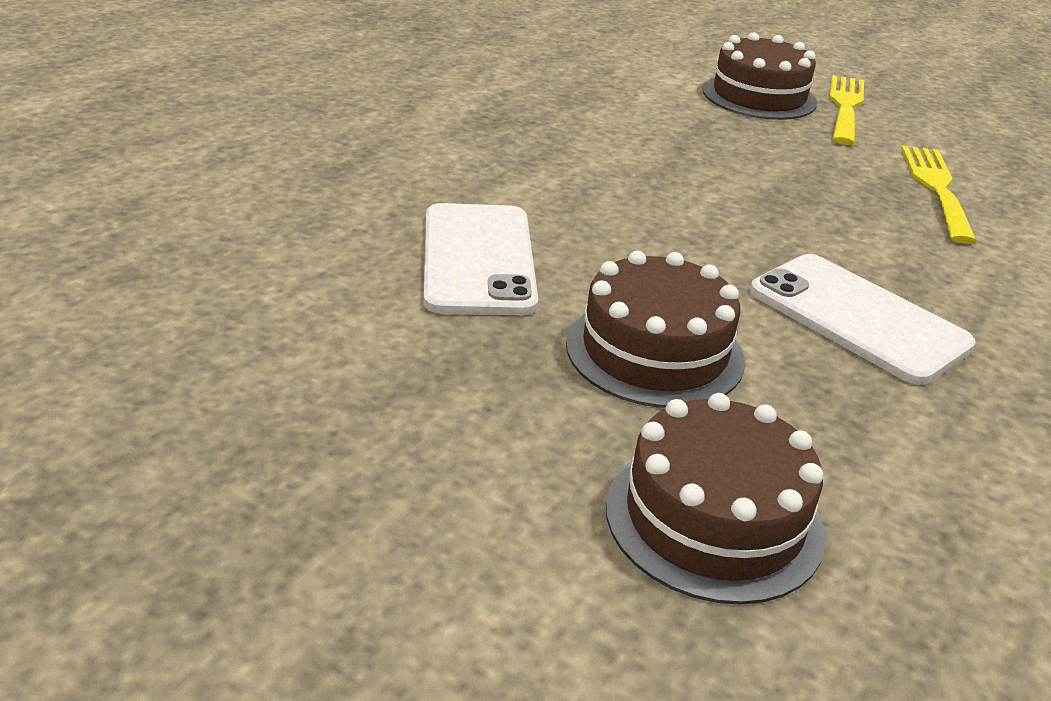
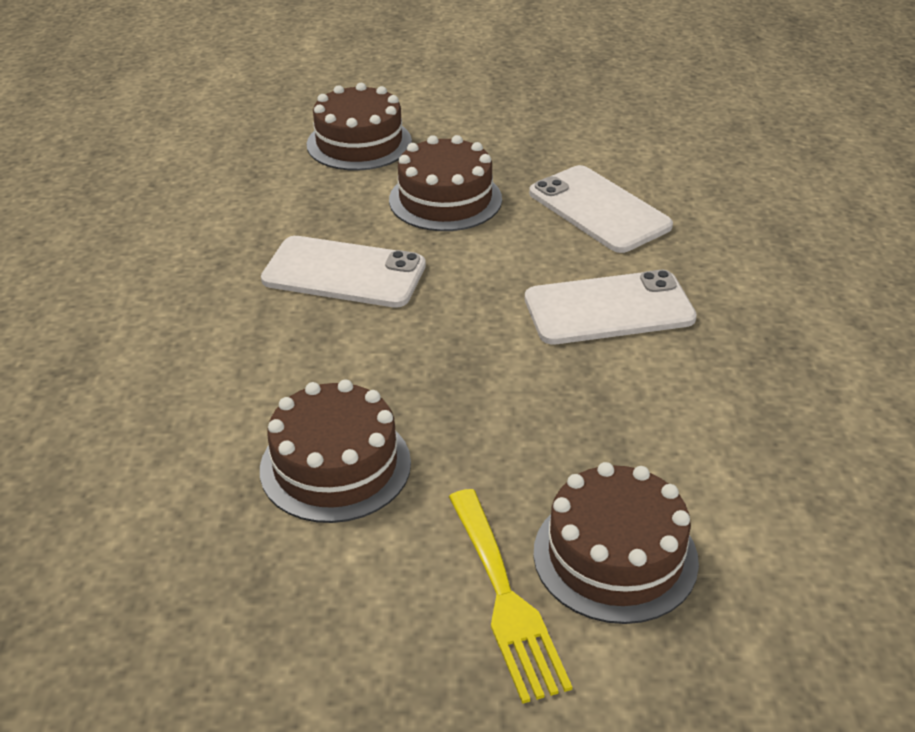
camera: 150 degrees right, 5 degrees up
(598, 185) = (609, 309): none -> white phone
(936, 188) = (335, 466): yellow fork -> brown cake

